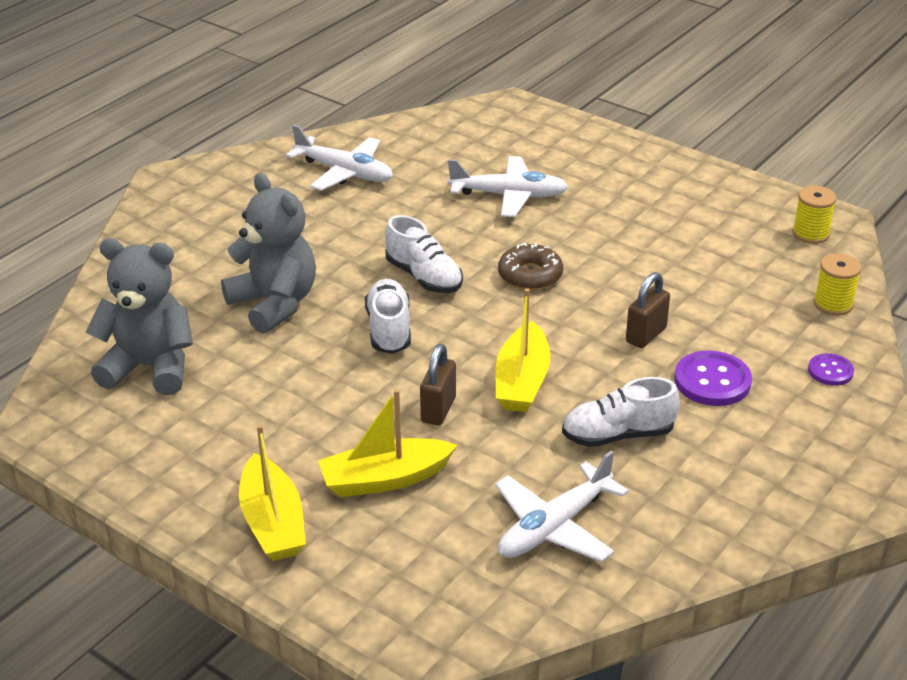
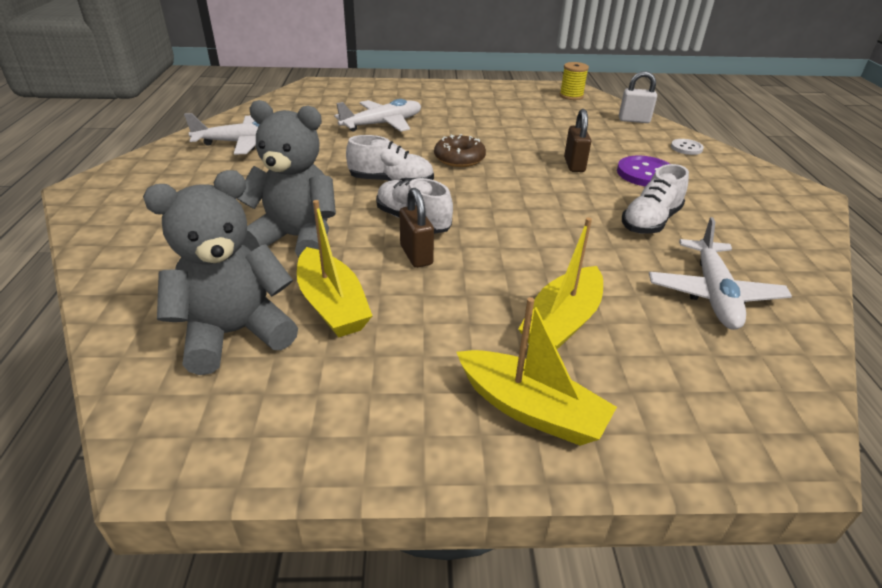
camera: 40 degrees left, 0 degrees up
(438, 410) = (524, 256): brown padlock -> brown padlock (416, 255)
(522, 381) = (548, 216): yellow boat -> yellow boat (332, 305)
(830, 371) = (686, 148): purple button -> white button
(833, 304) = (634, 120): yellow spool -> white padlock

